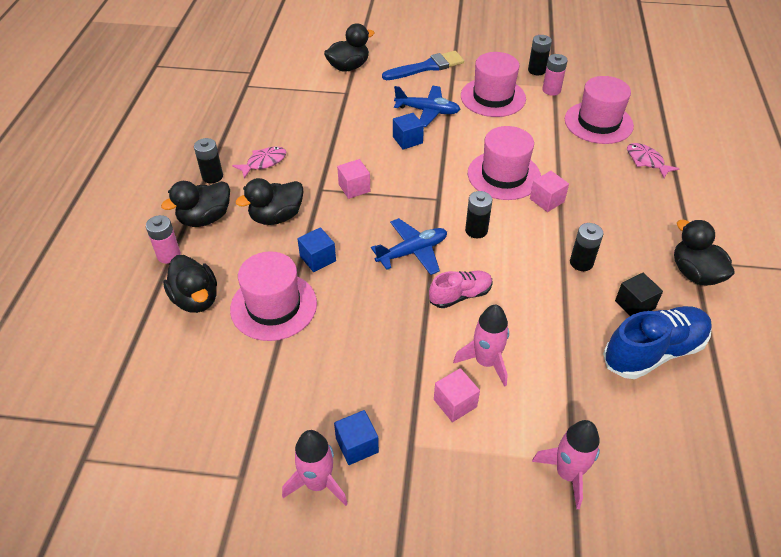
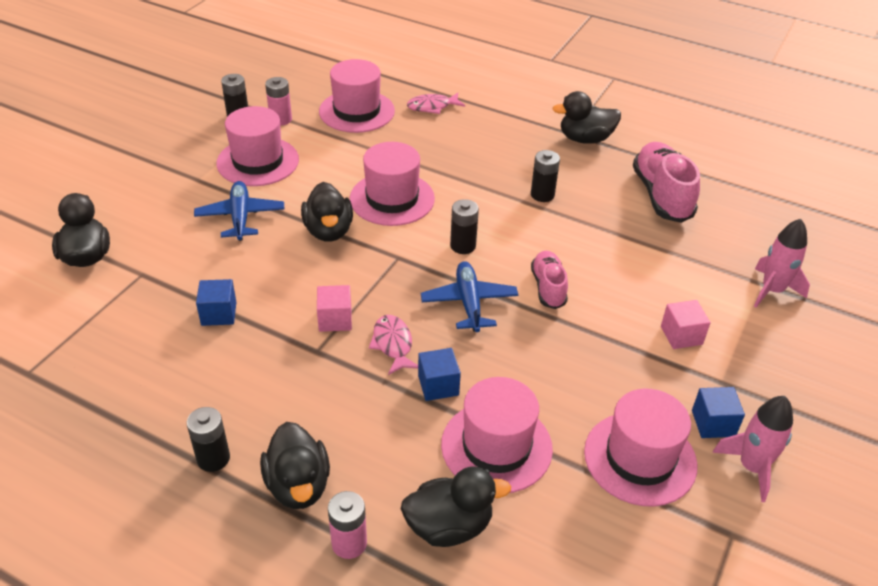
camera: 70 degrees left, 5 degrees down
(264, 162) = (224, 394): pink fish -> pink fish (393, 344)
(276, 217) = (342, 406): black duck -> black duck (328, 231)
(296, 398) = (640, 458): none -> pink hat
(407, 140) = (281, 249): blue cube -> blue cube (219, 313)
(427, 67) = (154, 190): blue brush -> none
(427, 111) = (240, 217): blue plane -> blue plane turned 45 degrees counterclockwise
(486, 362) = (639, 298): pink rocket -> none
(547, 200) = (447, 184): pink cube -> none
(634, 305) = (606, 184): black cube -> none
(653, 352) = (661, 195): blue shoe -> pink shoe

